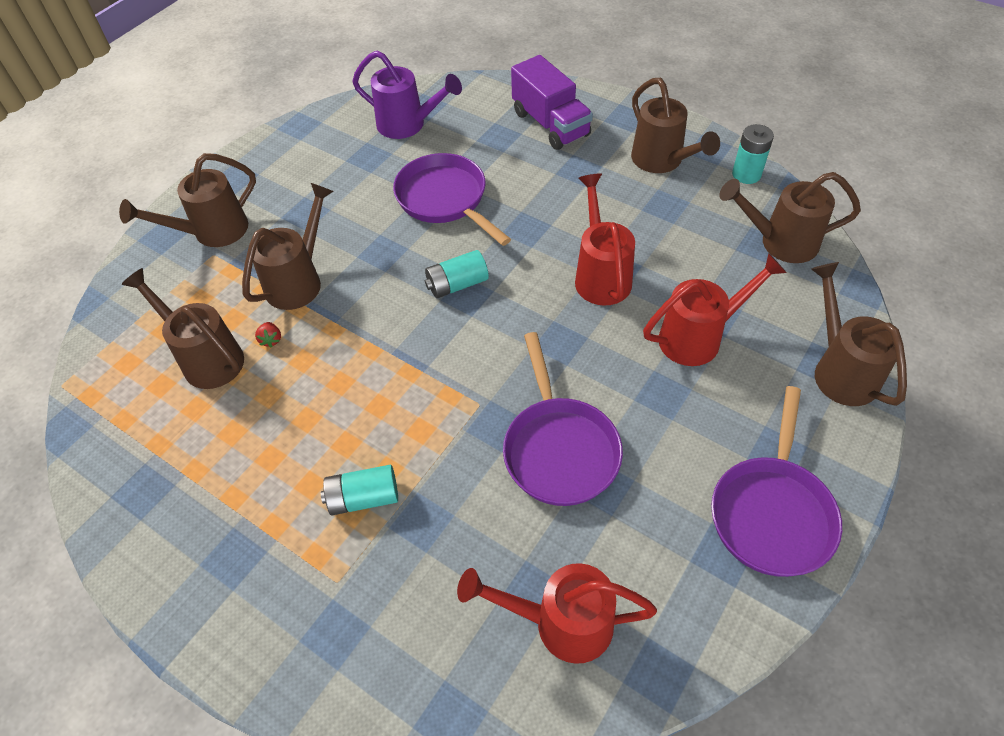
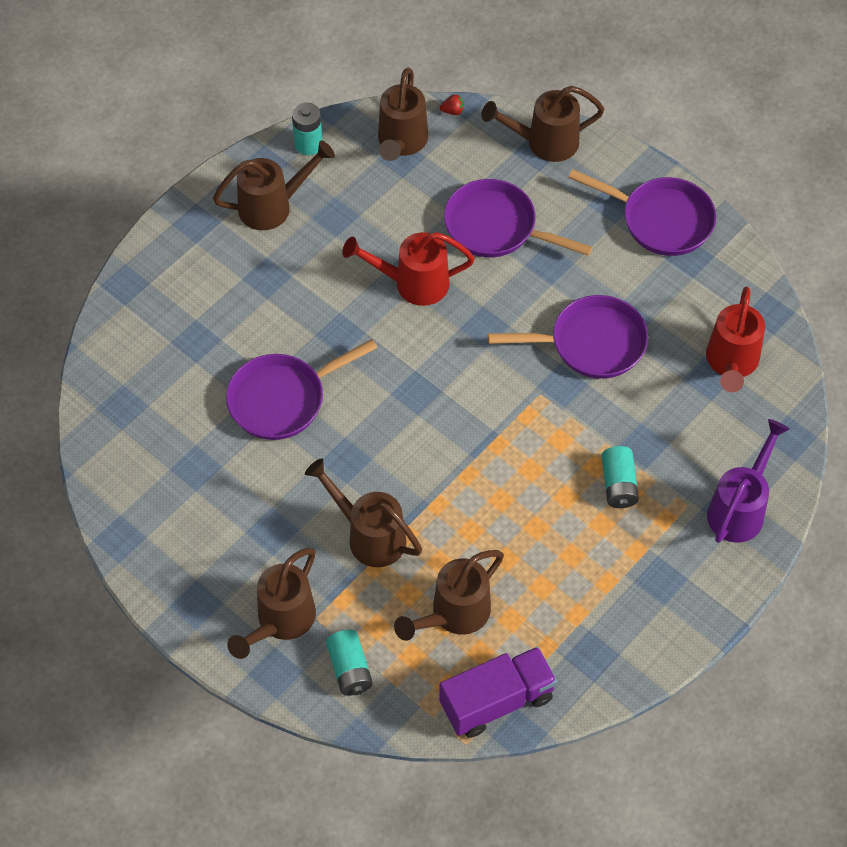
camera: 85 degrees left, 5 degrees up
(212, 232) = (281, 621): brown watering can -> brown watering can turned 60 degrees clockwise
(271, 340) = (441, 558): red strawberry -> red strawberry (453, 111)
(407, 125) = (151, 426): purple watering can -> purple watering can (739, 509)
(457, 284) = (402, 399): turquoise battery -> turquoise battery (350, 669)
(550, 124) = (189, 291): purple truck -> purple truck (497, 701)
(698, 337) = (496, 227): red watering can -> purple pan

